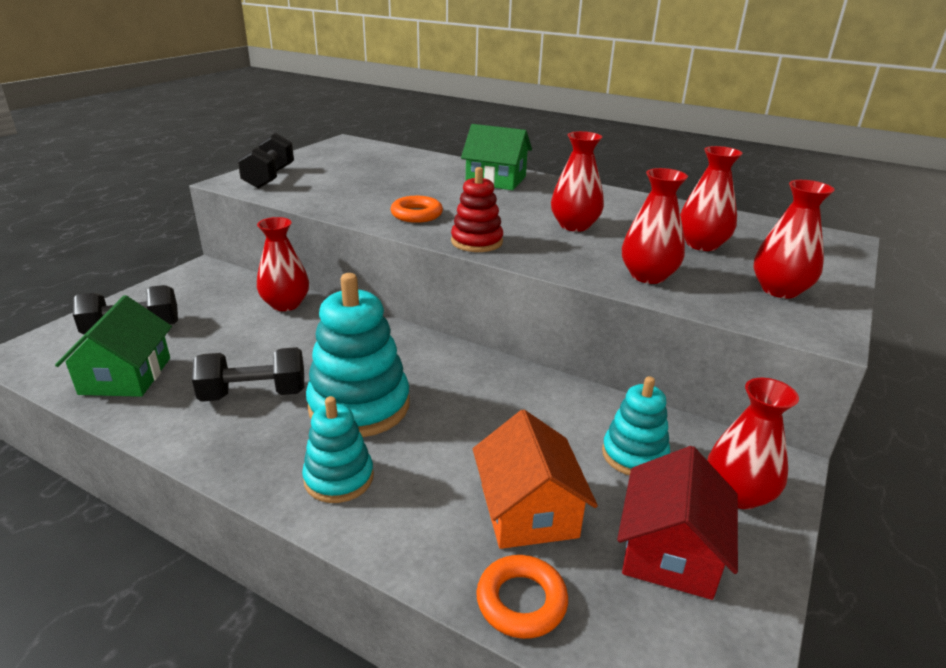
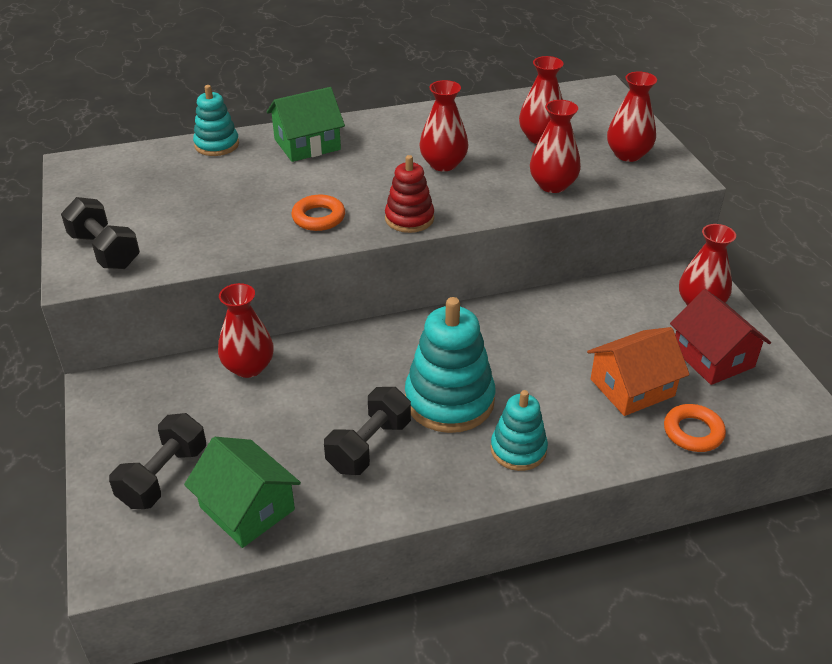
camera: 45 degrees left, 10 degrees up
(528, 510) = (632, 387): orange house -> orange house turned 60 degrees counterclockwise
(634, 455) = (632, 317): turquoise stacking toy -> turquoise stacking toy (217, 145)

